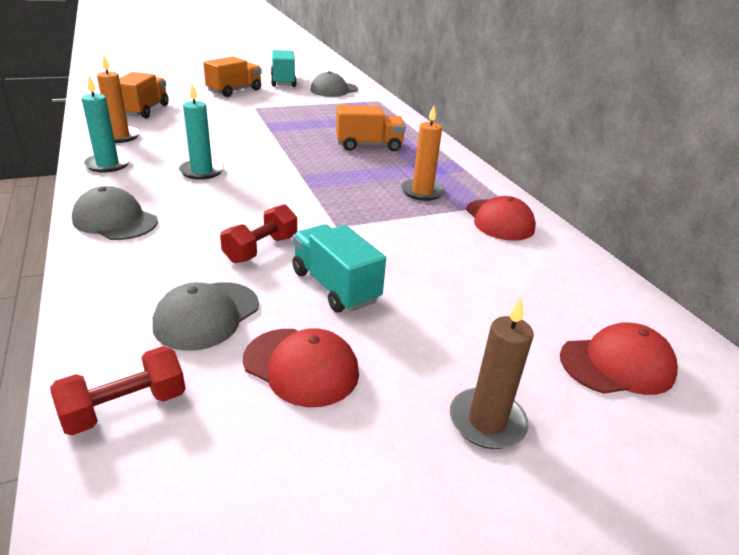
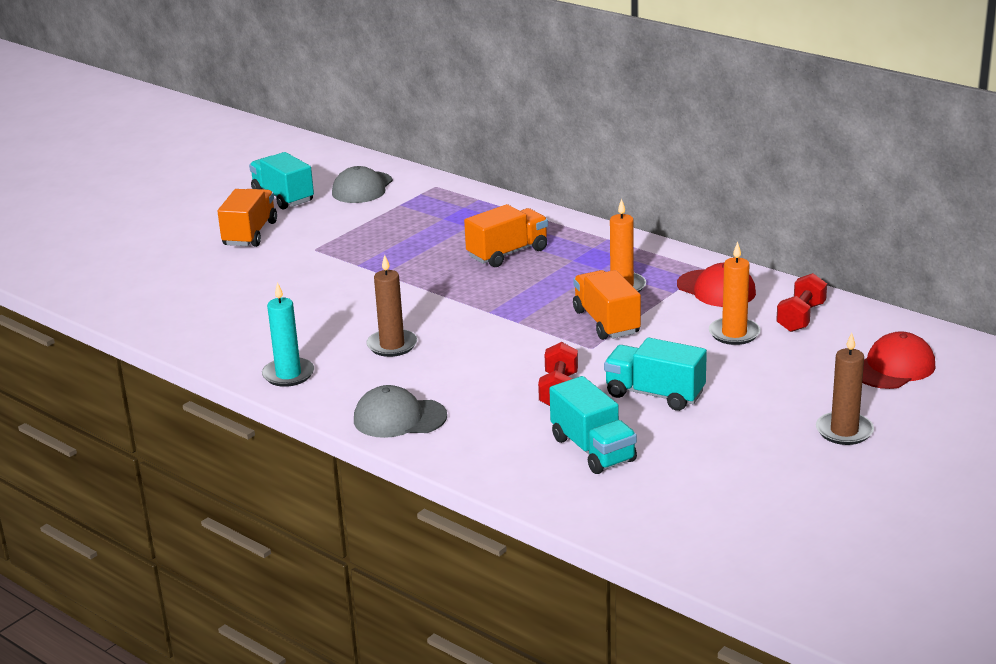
camera: 25 degrees left, 5 degrees down
(119, 136) = (237, 342): orange candle -> orange candle (734, 333)
(125, 407) = (625, 514): red dumbbell -> red dumbbell (801, 317)
(144, 110) = (198, 301): orange truck -> orange truck (606, 322)
(201, 171) = (392, 345): turquoise candle -> brown candle
(207, 315) = (593, 449): grey cap -> turquoise truck
(301, 366) = (700, 450): red cap -> none

